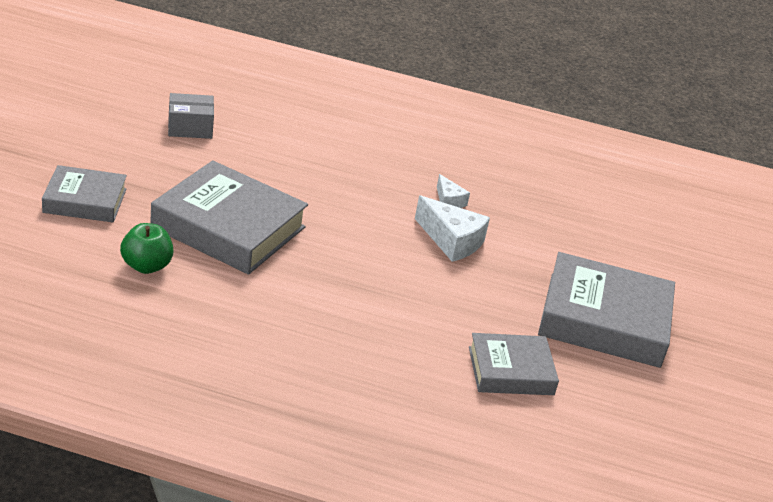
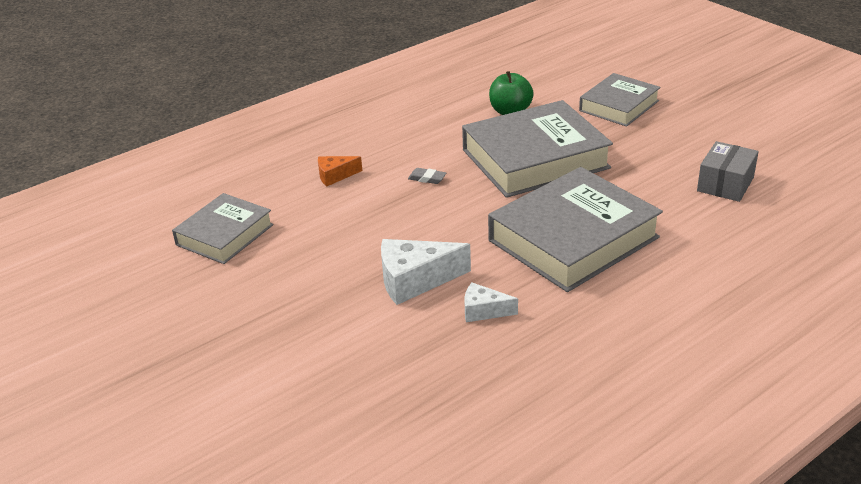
camera: 135 degrees right, 0 degrees up
(315, 281) = (427, 178): none -> grey eraser
(363, 342) = (335, 176): none -> orange cheese
(604, 320) = (210, 328): grey book -> grey book (573, 239)

